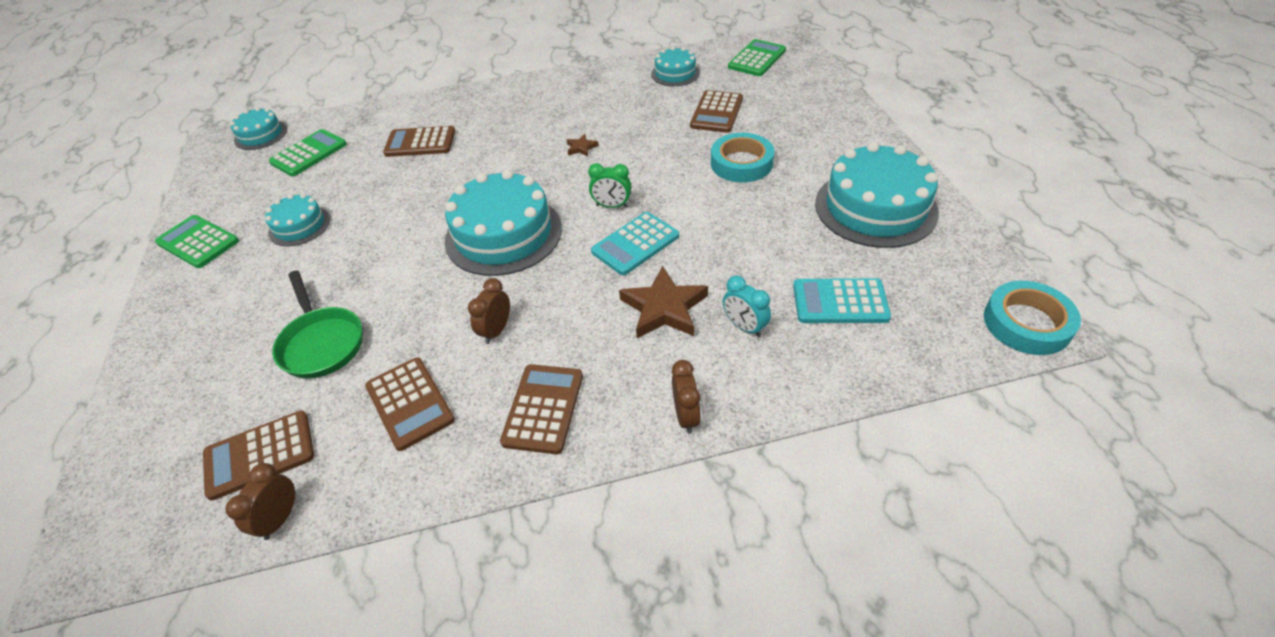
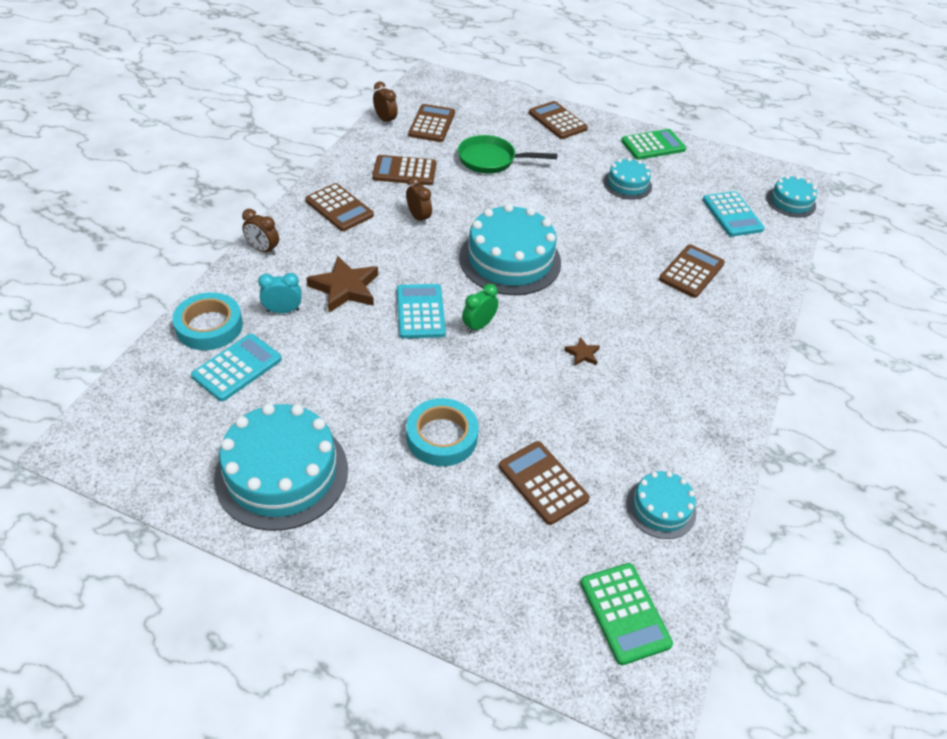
camera: 120 degrees right, 0 degrees up
(176, 338) = (557, 121): none -> brown calculator
(309, 153) = (732, 215): green calculator -> turquoise calculator
(1027, 323) = (89, 443): turquoise tape -> turquoise tape (209, 326)

